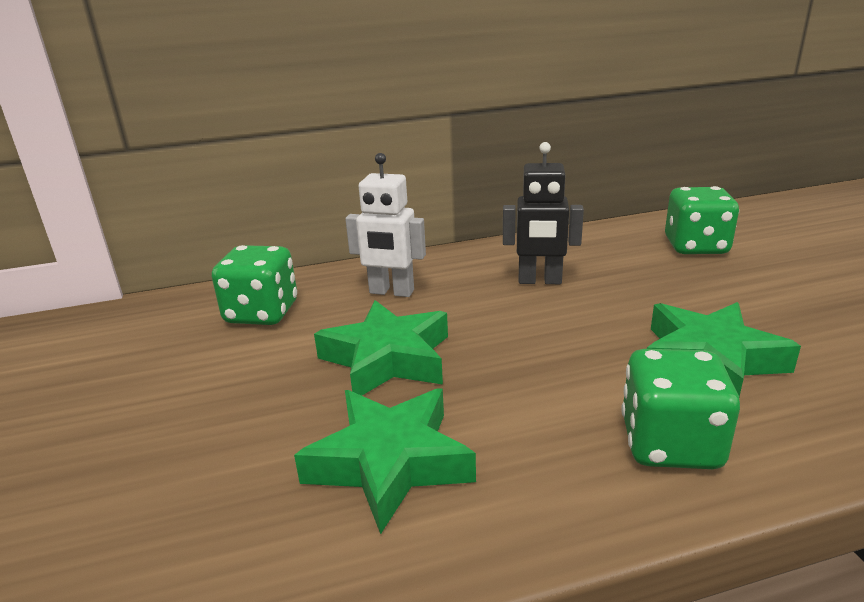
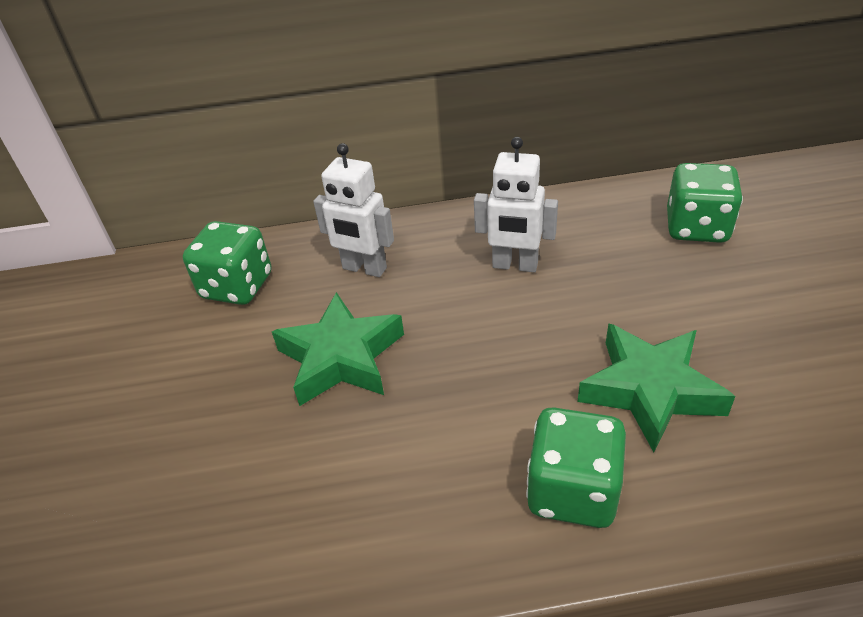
camera: 10 degrees right, 15 degrees up
(390, 462) = (316, 482): green star -> none
(539, 281) = (515, 265): black robot -> white robot

